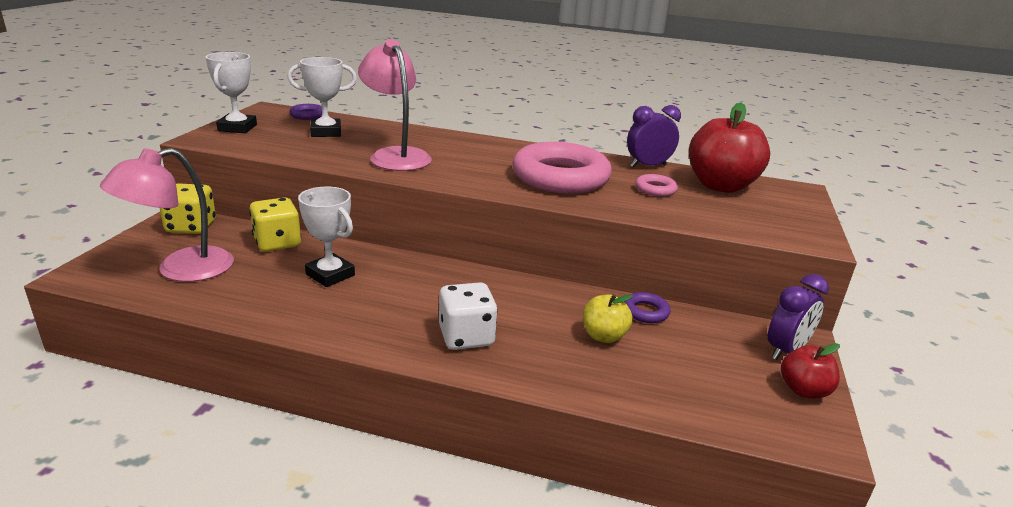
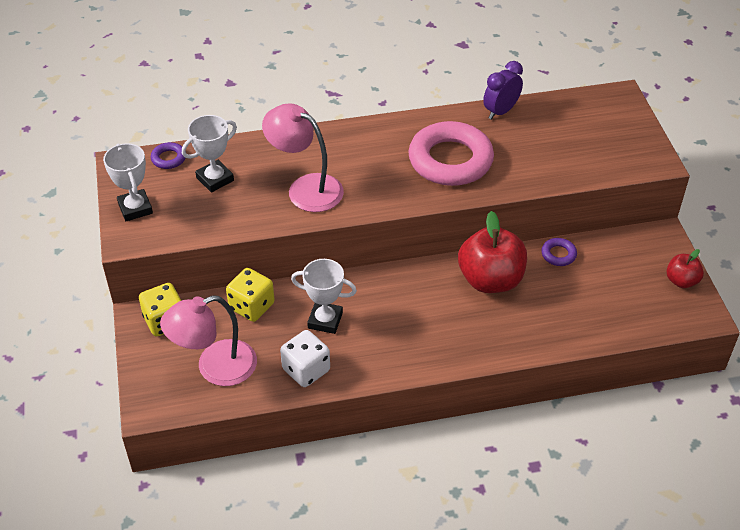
camera: 25 degrees left, 20 degrees up
(181, 270) = (215, 367): pink lamp -> pink lamp turned 45 degrees clockwise
(466, 337) = (465, 333): white dice -> white dice (306, 370)
(603, 336) = (547, 290): yellow apple -> none
(655, 189) = (526, 145): pink ring -> none
(720, 186) = (566, 117): red apple -> red apple (490, 280)
(786, 350) = (658, 250): purple clock -> none

